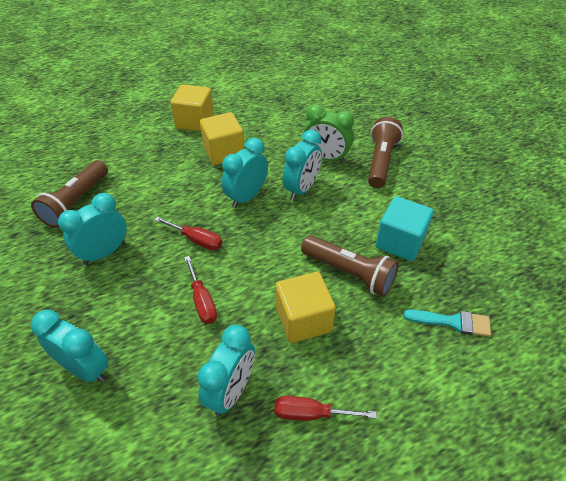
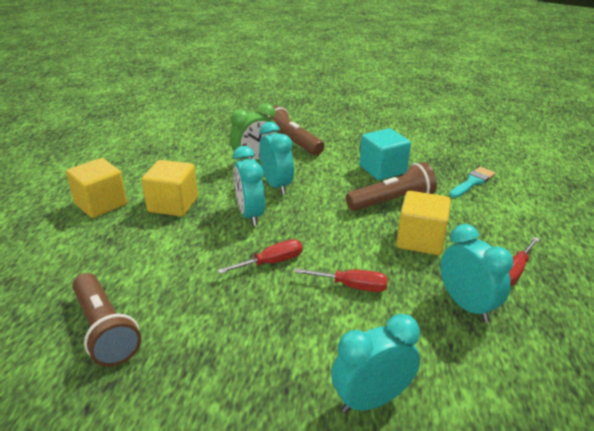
camera: 55 degrees left, 15 degrees down
(104, 253) = (217, 332): turquoise clock -> none

